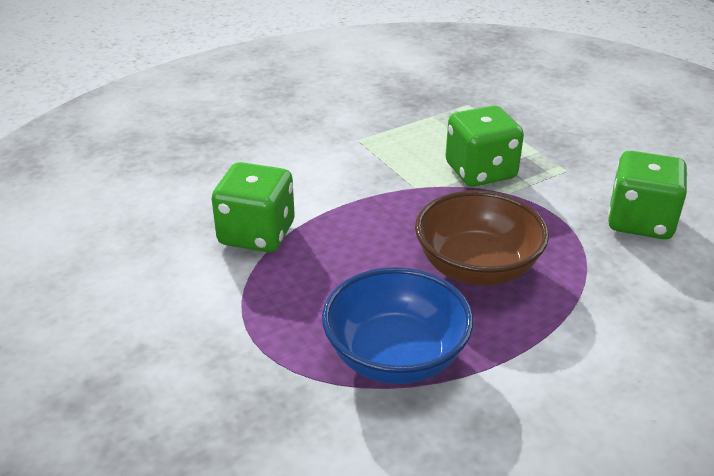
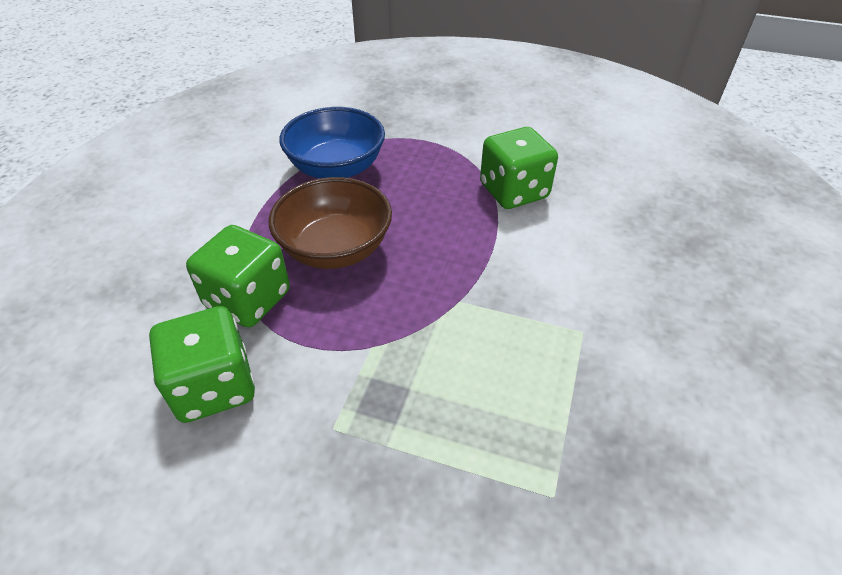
camera: 140 degrees right, 10 degrees up
(480, 171) = (421, 361): green dice -> green dice (248, 299)

